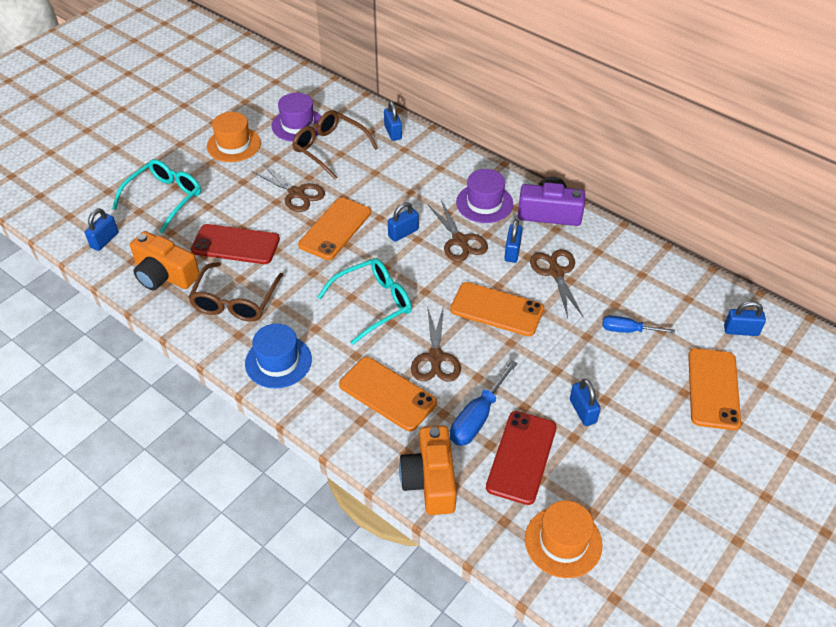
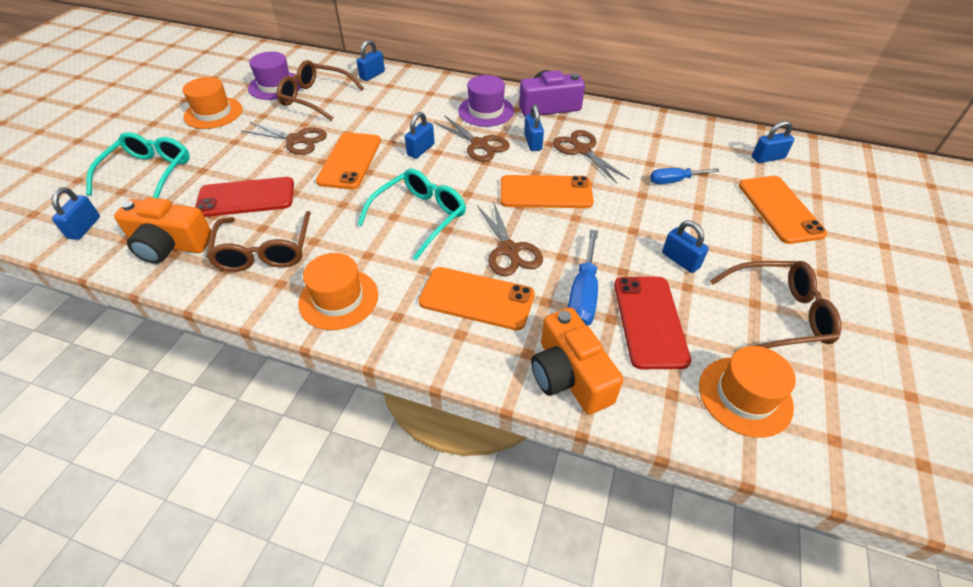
camera: 20 degrees left, 0 degrees up
(278, 361) = (338, 299): blue hat -> orange hat
(393, 132) = (372, 75): blue padlock -> blue padlock turned 75 degrees clockwise
(639, 486) = (778, 314): none -> brown glasses

